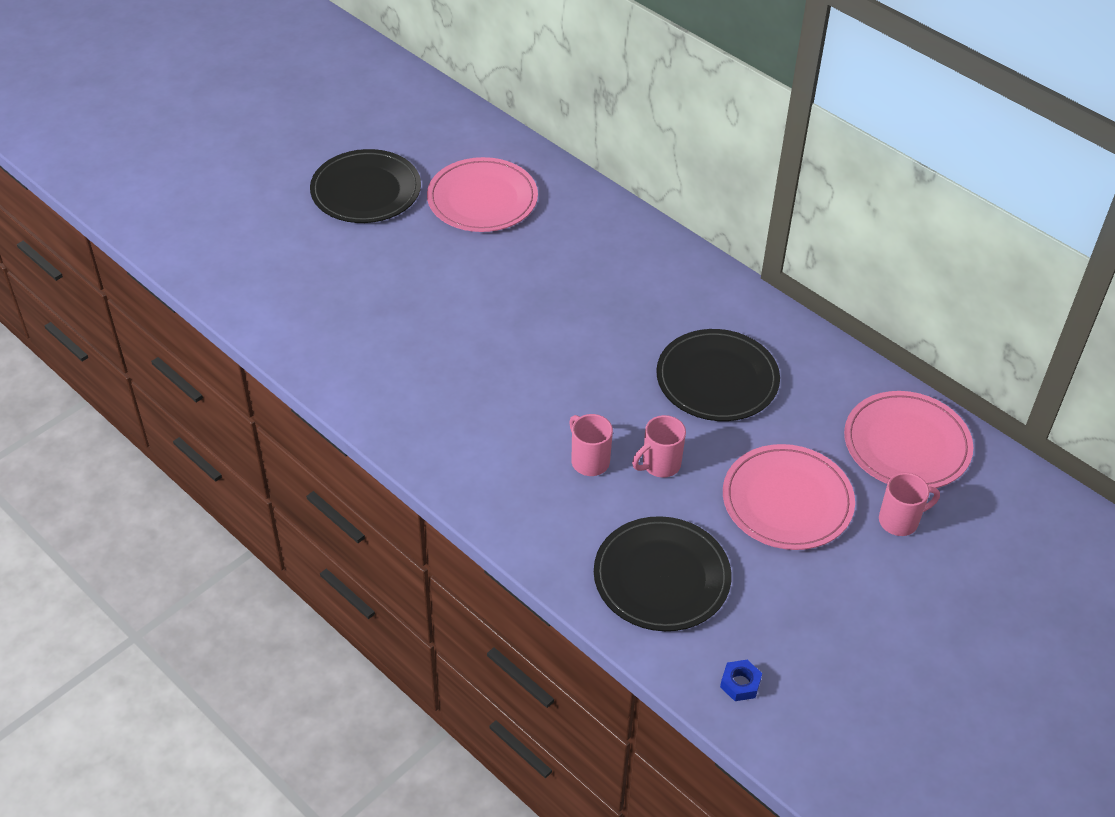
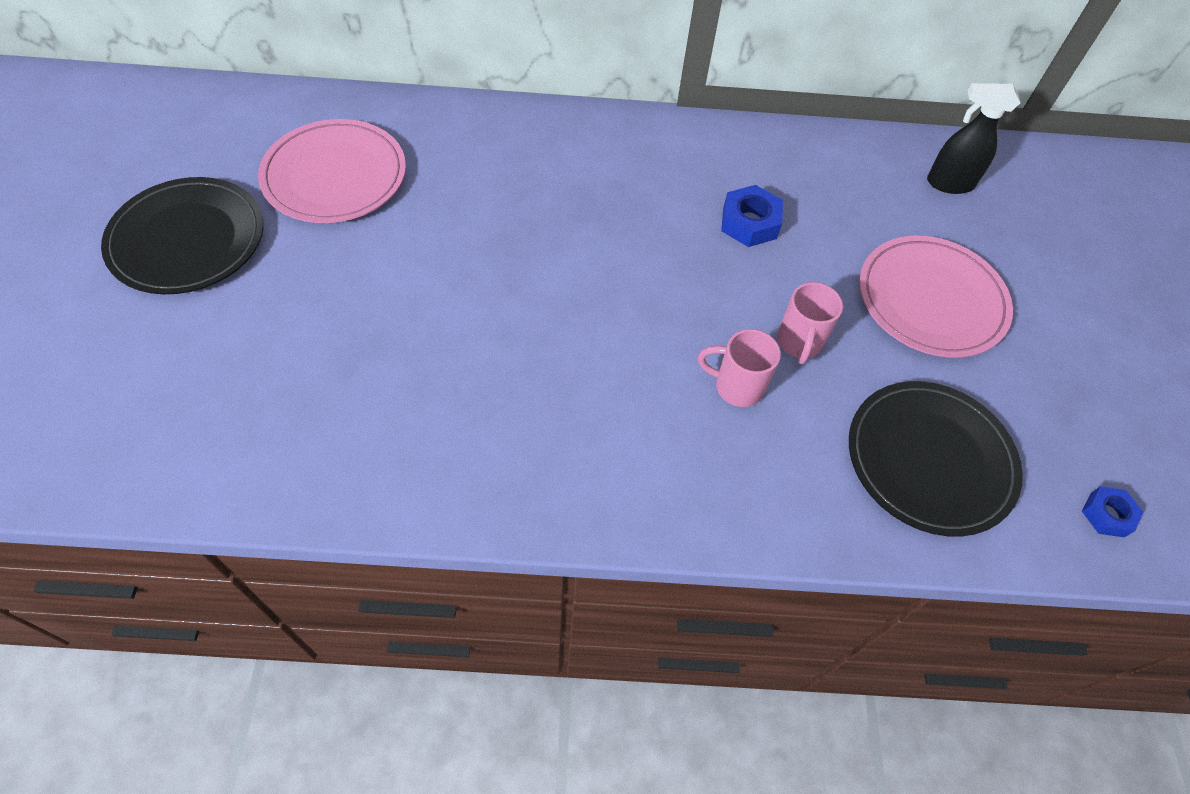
camera: 45 degrees left, 10 degrees up
(717, 379) = (749, 223): black plate -> blue nut
(900, 521) = (1023, 255): pink mug -> none
(906, 444) = (949, 183): pink plate -> black spray bottle

